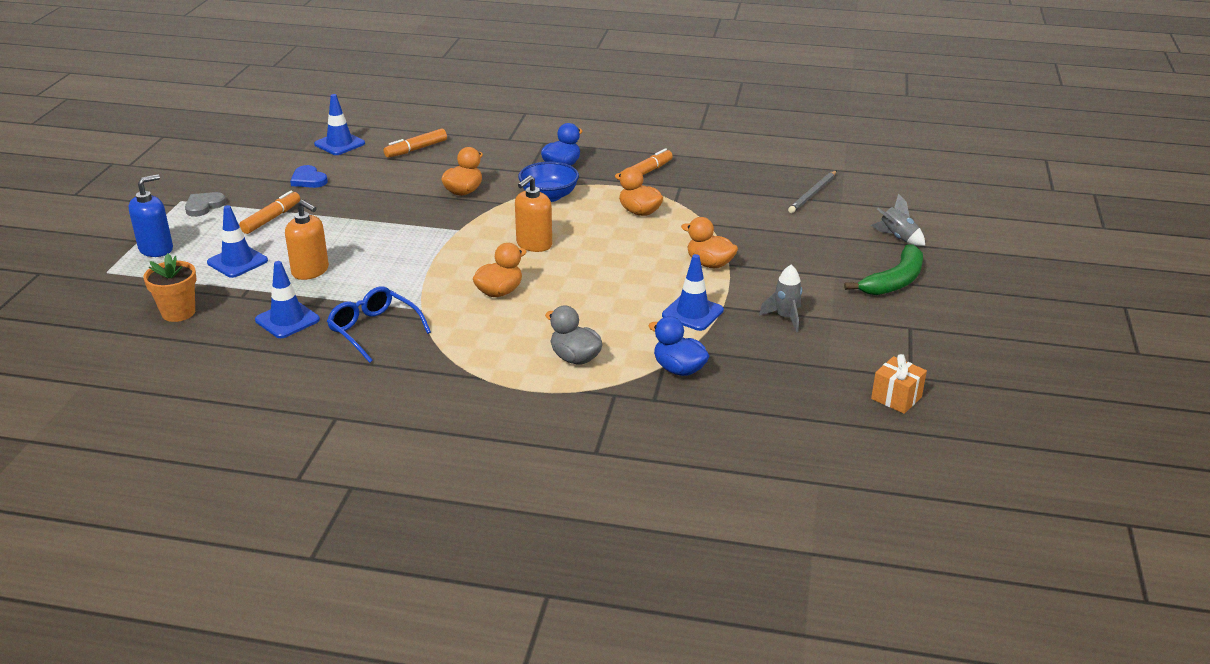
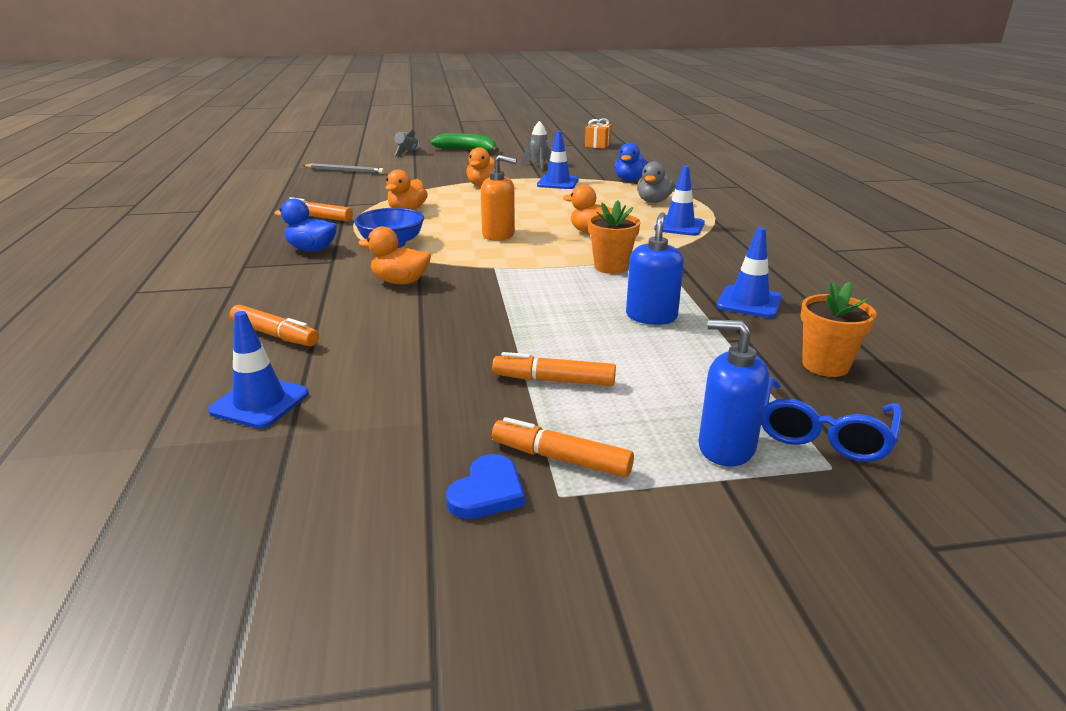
camera: 110 degrees left, 5 degrees down
(204, 206) = (560, 458): grey heart -> orange marker
(237, 262) = (682, 367): blue traffic cone -> blue traffic cone (679, 226)
(308, 180) = (412, 389): blue heart -> blue heart (487, 492)
(310, 271) = (651, 316): orange soap dispenser -> blue soap dispenser
(374, 331) = (710, 263): blue glasses -> blue glasses (823, 432)
(412, 279) = (611, 267): none -> orange flower pot

